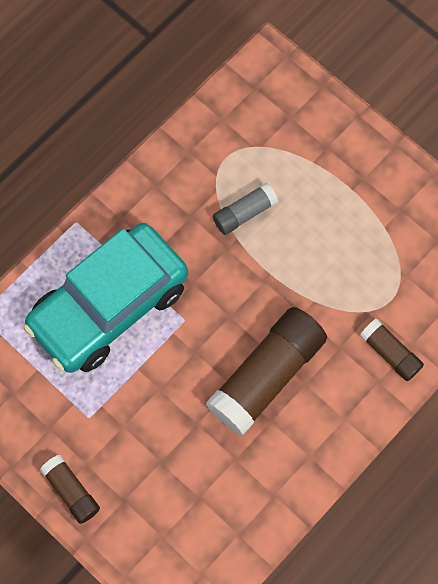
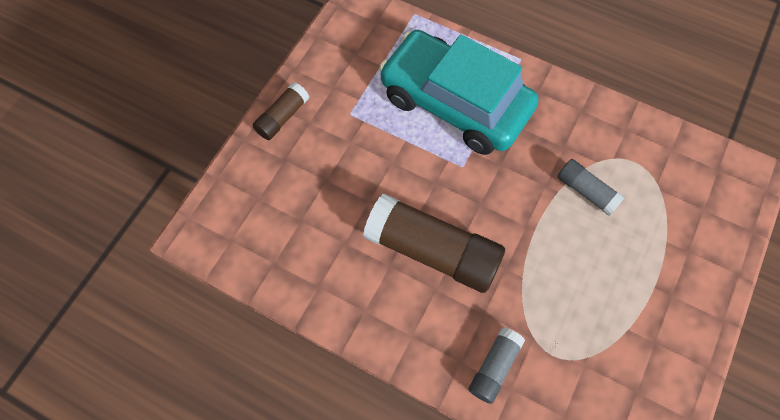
camera: 75 degrees right, 5 degrees down
(390, 353) = (494, 367): brown glue stick -> grey glue stick

